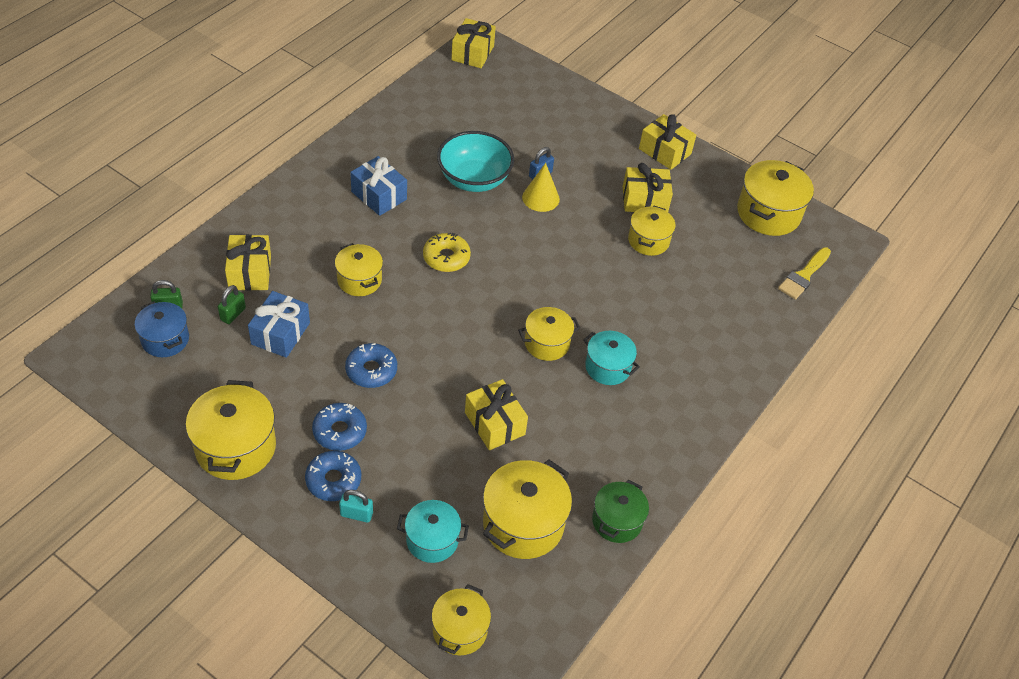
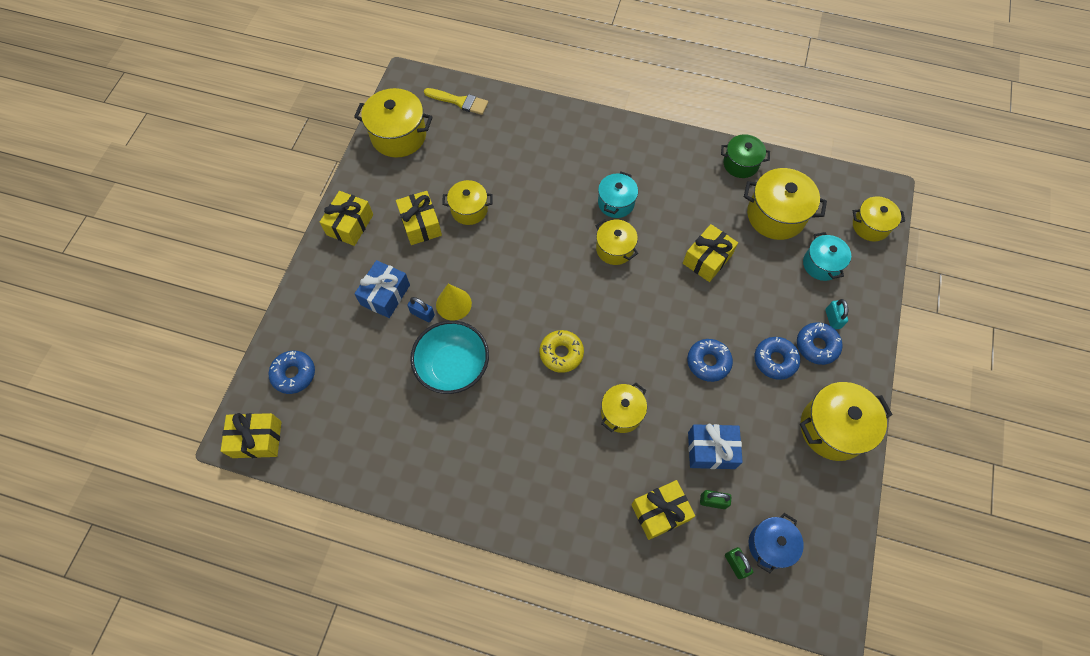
camera: 105 degrees left, 15 degrees up
(379, 195) = (511, 442): blue gift -> blue gift (385, 295)
(521, 84) = (294, 374): none -> blue donut

